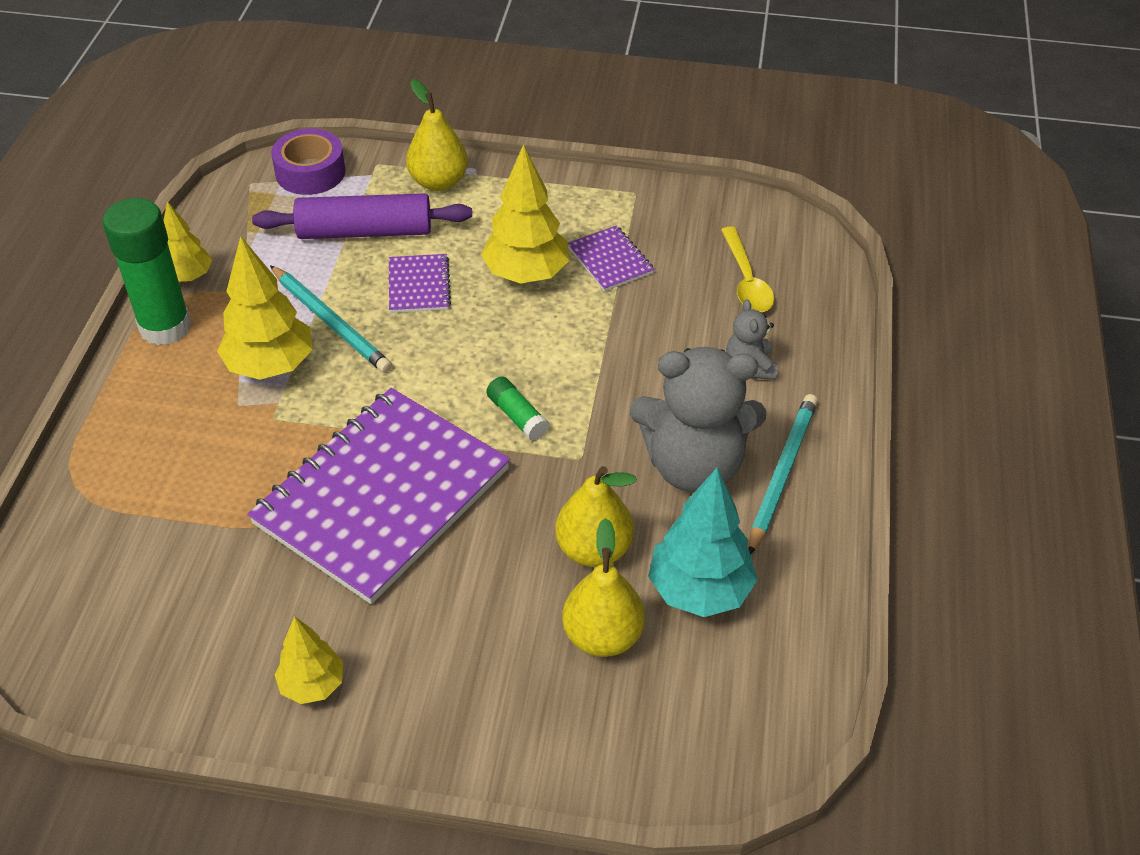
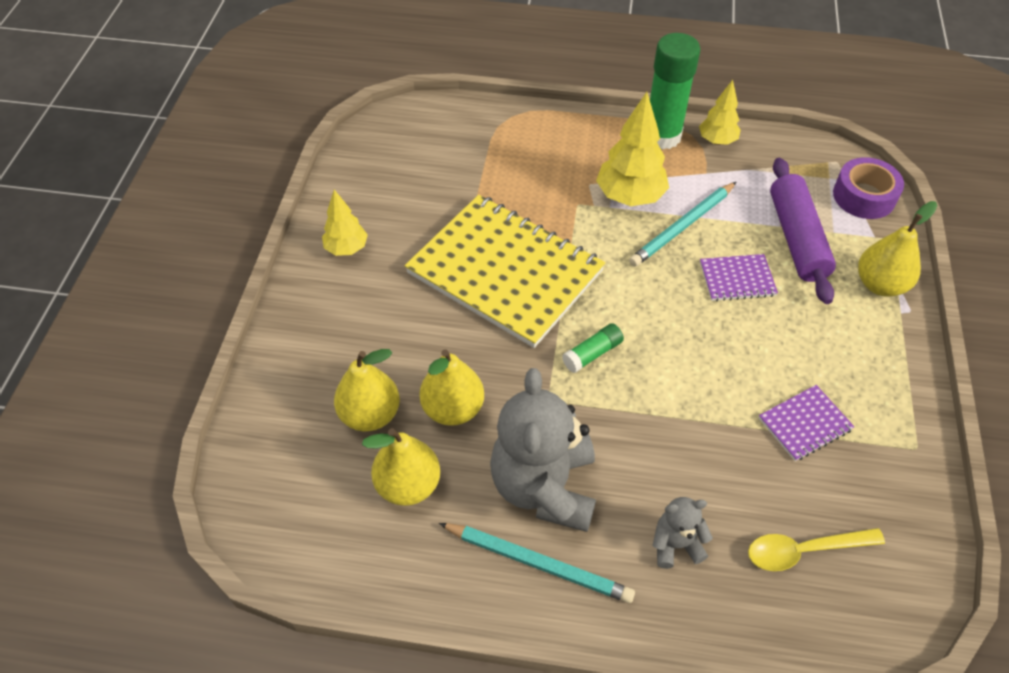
camera: 90 degrees right, 5 degrees up
(382, 496) = (505, 272): purple notebook -> yellow notebook
(526, 274) = (768, 355): yellow tree -> none
(699, 591) = (408, 485): turquoise tree -> yellow pear

